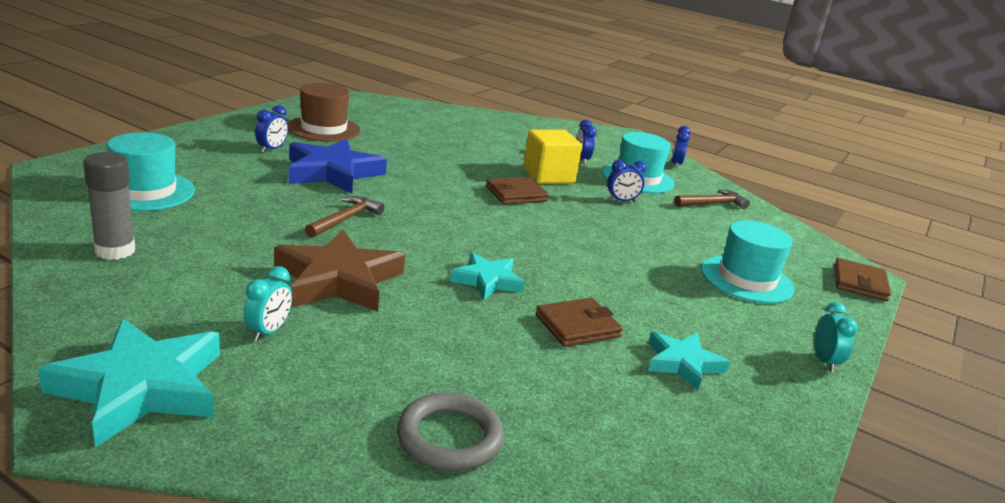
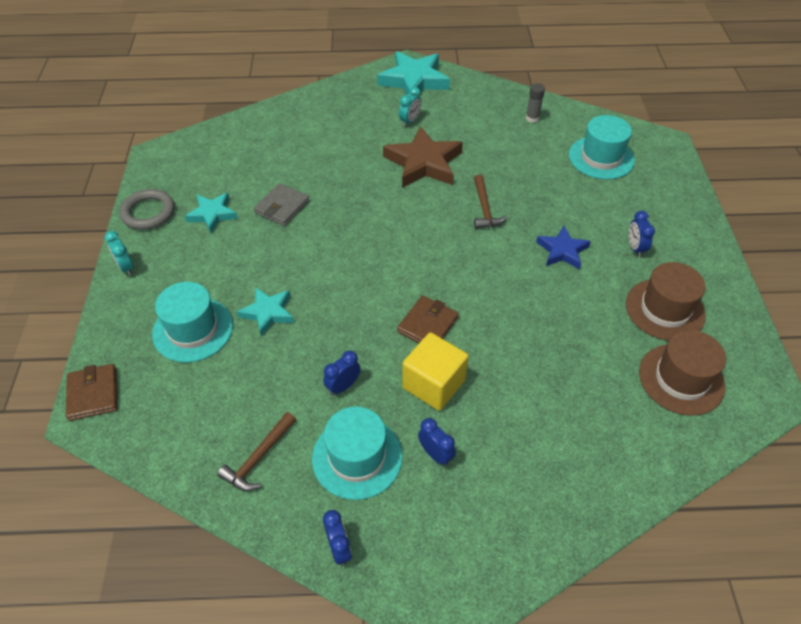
camera: 150 degrees right, 25 degrees up
(115, 250) = (532, 118): grey glue stick -> grey glue stick, size x0.64
(268, 331) = (410, 121): turquoise clock -> turquoise clock turned 135 degrees counterclockwise
(332, 172) = (562, 251): blue star -> blue star, size x0.59
(377, 115) = (681, 379): none -> brown hat
(449, 437) = (292, 120): grey ring -> grey ring (148, 212)
(487, 281) = (355, 211): turquoise star -> turquoise star (268, 312)
(577, 326) = (282, 207): brown wallet -> grey wallet

